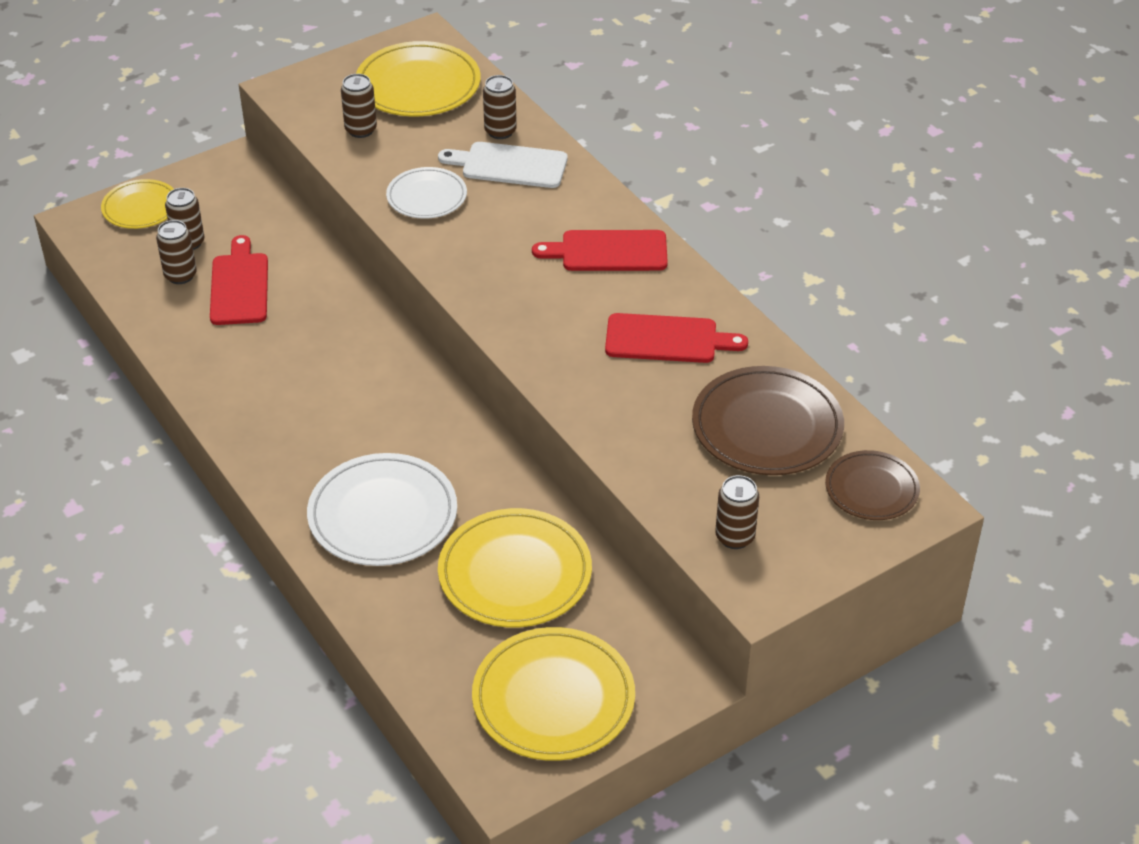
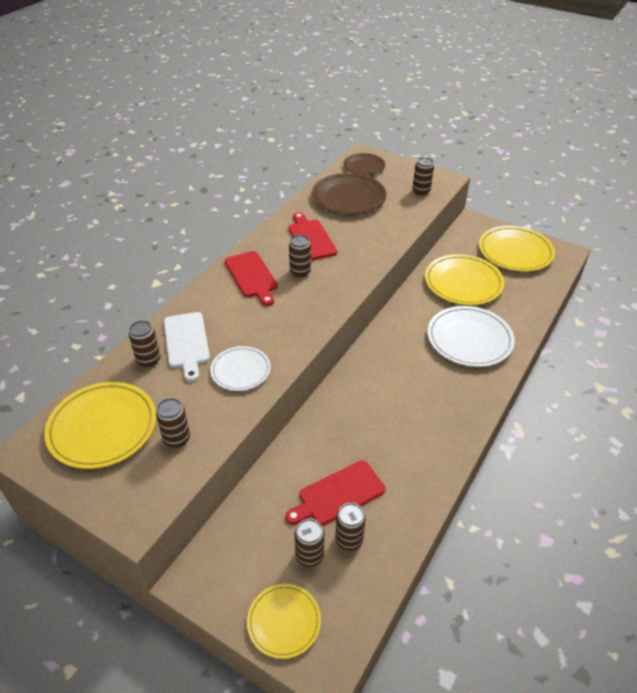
camera: 115 degrees left, 0 degrees up
(587, 302) = (300, 272): none -> brown can

